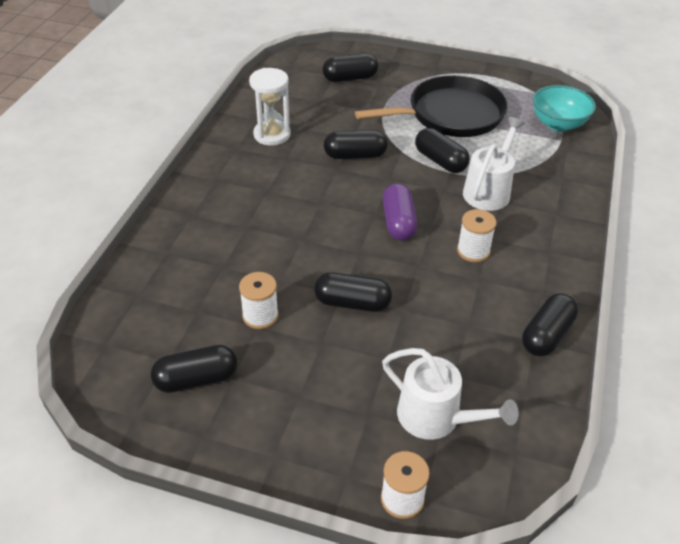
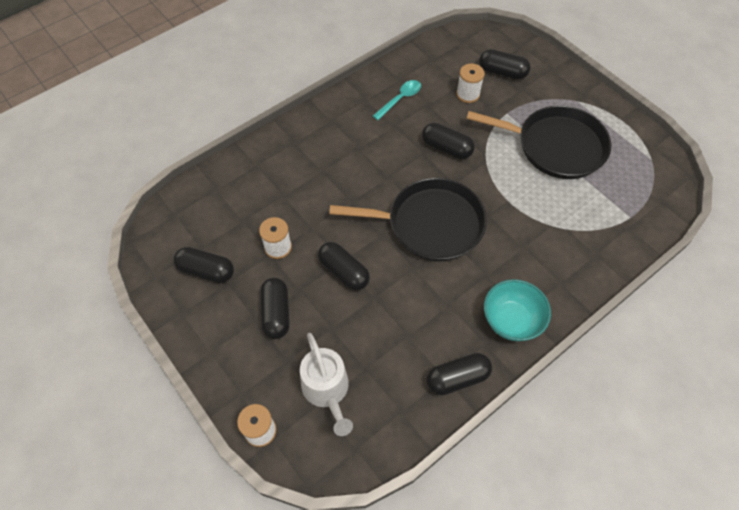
camera: 35 degrees right, 15 degrees up
(272, 135) = (400, 99): white hourglass -> turquoise spoon
(398, 222) = (430, 224): purple capsule -> black pan
(440, 161) = (508, 186): black capsule -> black capsule (276, 313)
(473, 251) = (464, 279): white spool -> white spool (468, 94)
(488, 191) = (523, 233): white watering can -> none
(558, 124) = (642, 200): turquoise bowl -> turquoise bowl (511, 320)

